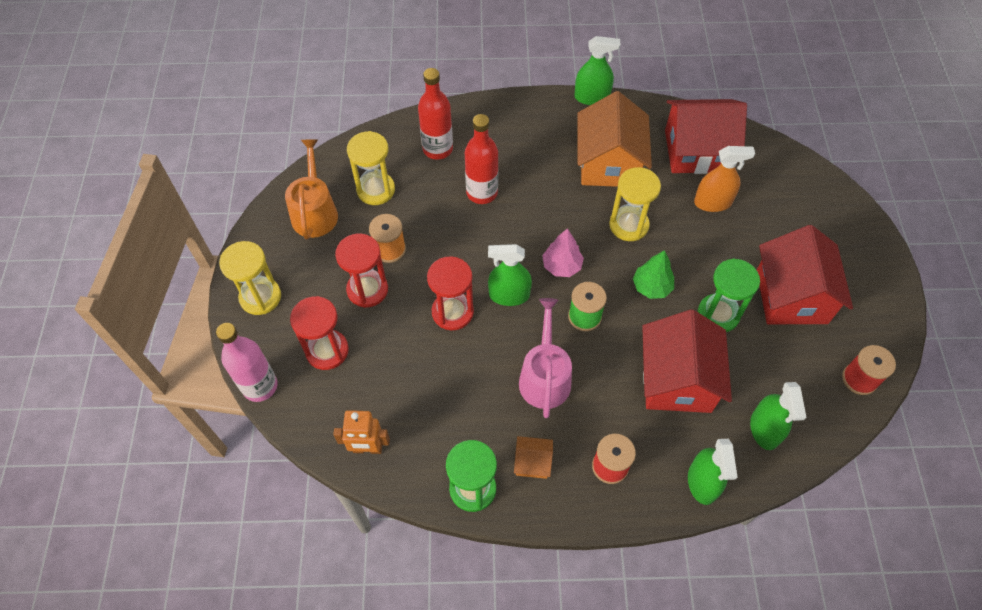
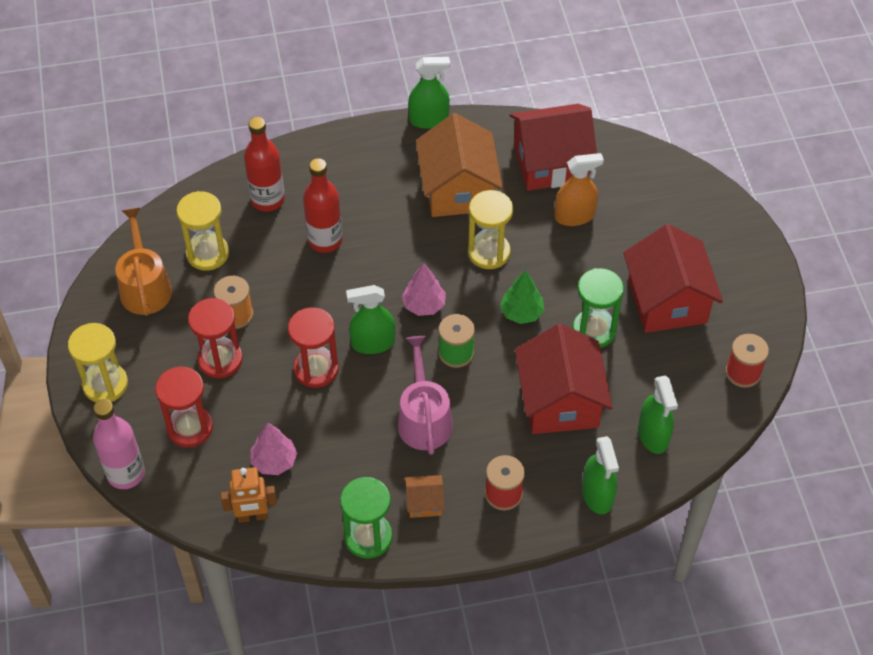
camera: 10 degrees left, 5 degrees down
(398, 396) = (274, 461): none -> pink tree

